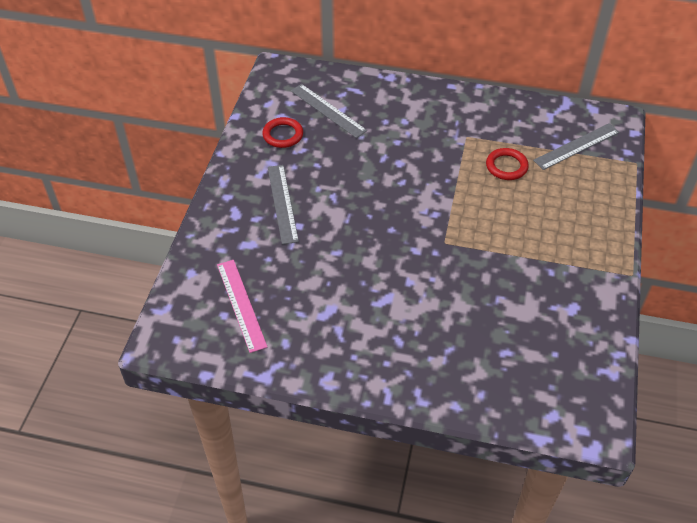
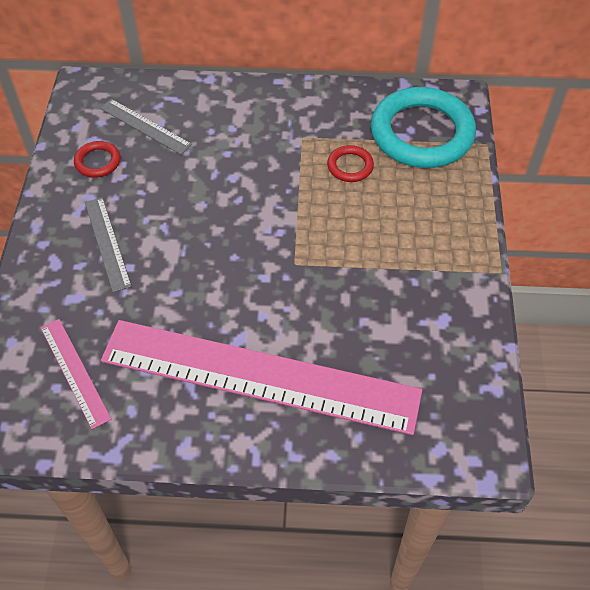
camera: 10 degrees left, 5 degrees up
(400, 331) = (259, 376): none -> pink ruler
(576, 146) = (422, 133): grey ruler -> turquoise ring

